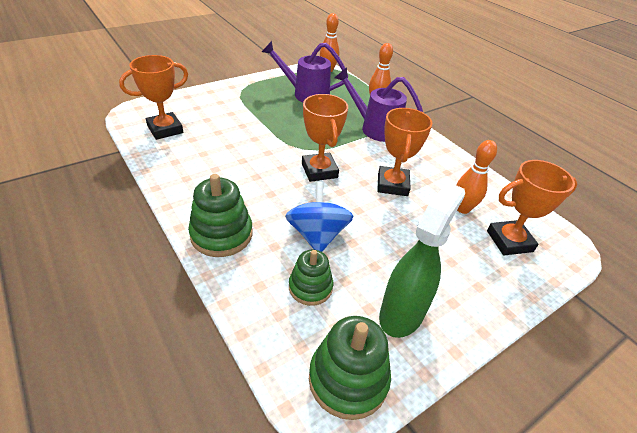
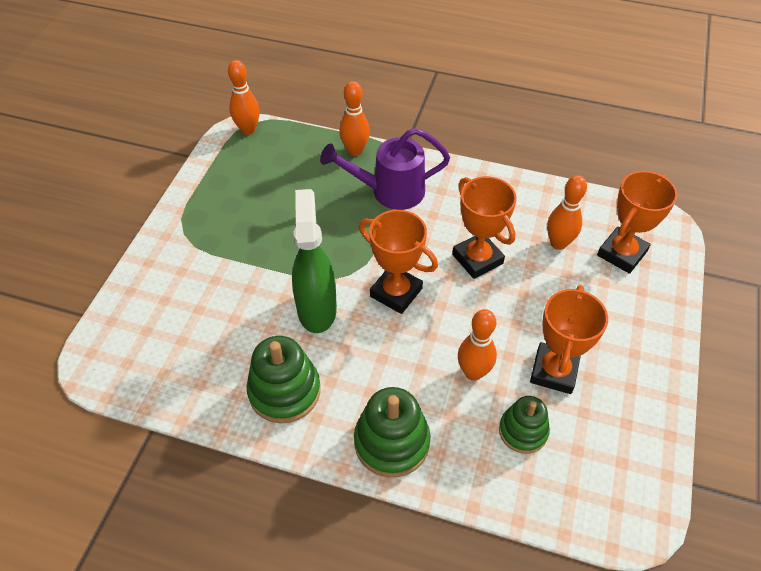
camera: 35 degrees left, 10 degrees up
(165, 129) = (169, 360): orange trophy -> orange trophy (554, 371)
(306, 94) = (265, 188): purple watering can -> none
(317, 235) = (473, 372): blue spinning top -> orange bowling pin
(348, 379) = (628, 487): green stacking toy -> green stacking toy (284, 391)
(402, 313) = (610, 396): green spray bottle -> green spray bottle (317, 309)

